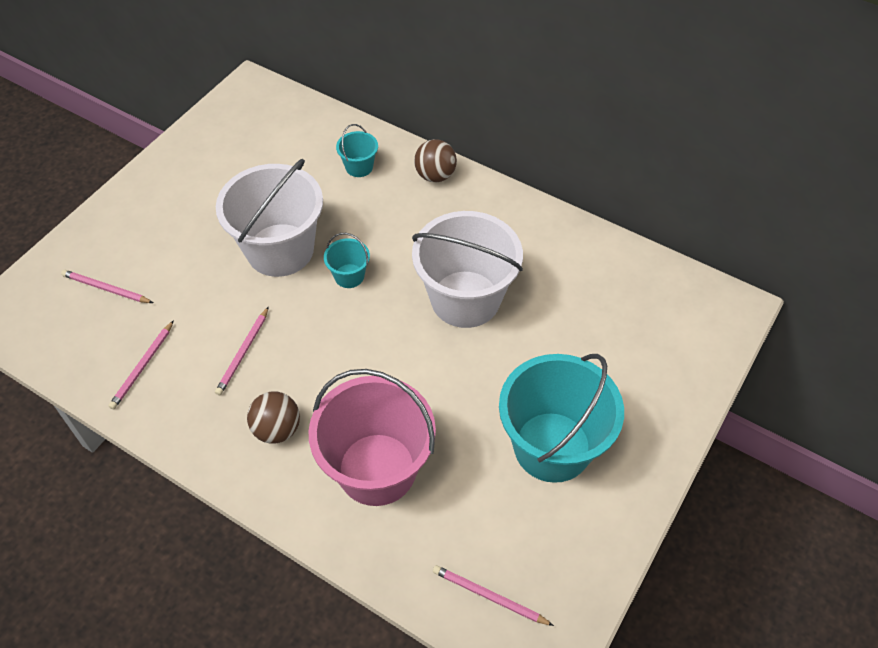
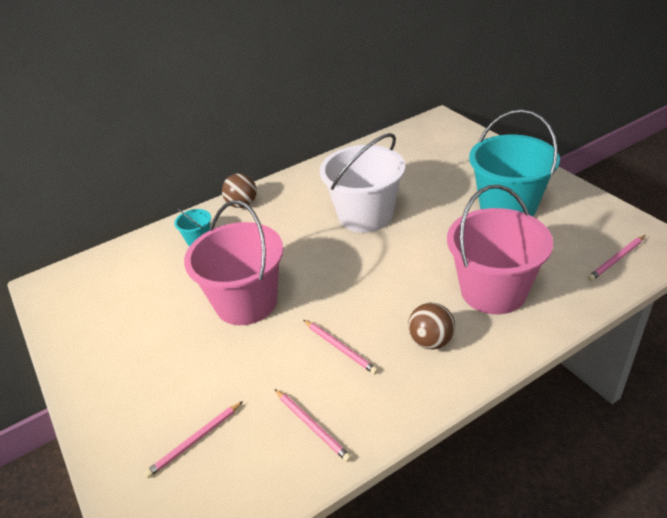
camera: 60 degrees left, 15 degrees down
(280, 250) = (246, 302): white bucket -> pink bucket
(349, 276) = (303, 268): turquoise bucket -> none

